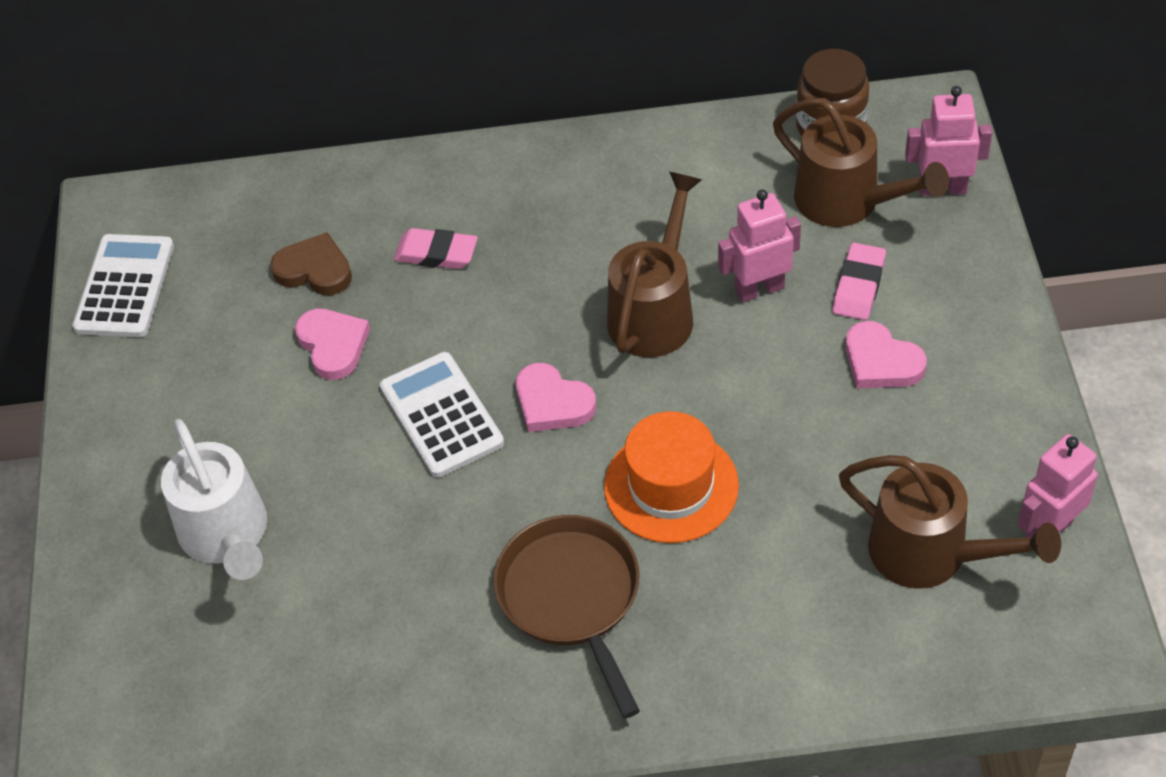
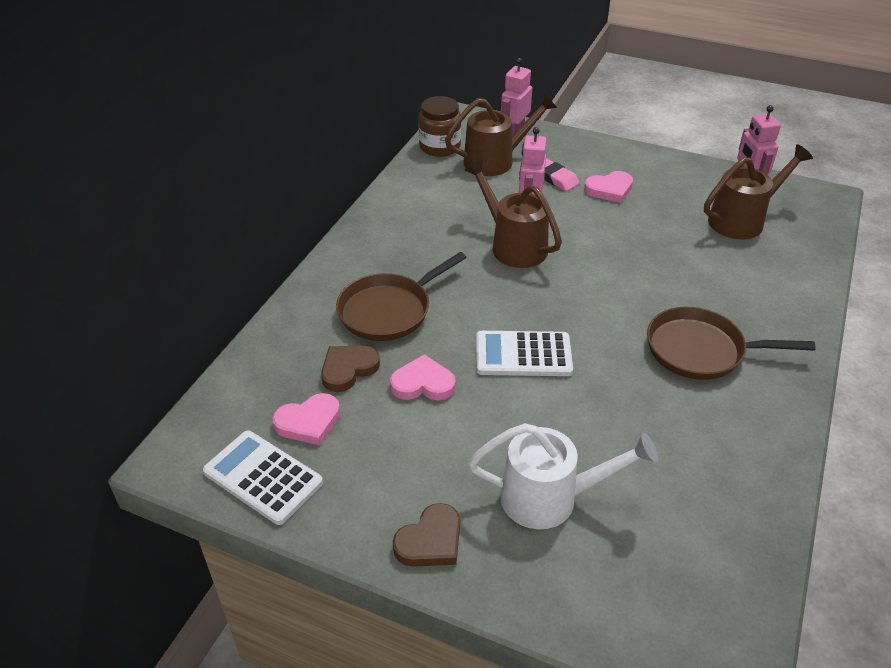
camera: 65 degrees left, 10 degrees down
(116, 459) = (430, 541): none -> brown heart
(436, 253) = (389, 310): pink eraser -> brown pan
(552, 403) = (549, 306): pink heart -> pink heart (309, 422)
(671, 486) = (643, 285): orange hat -> none

